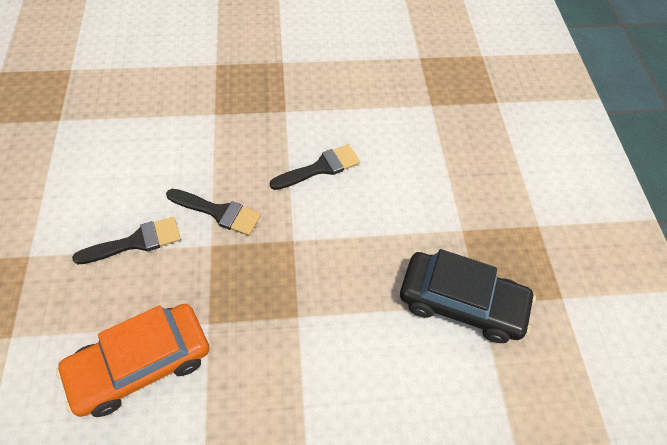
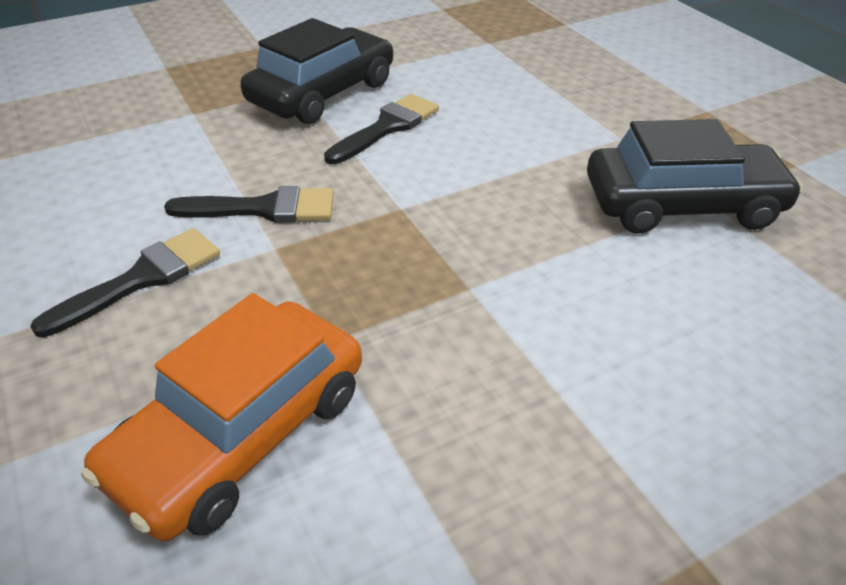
camera: 20 degrees left, 15 degrees down
(297, 121) = (322, 93): none -> black car

